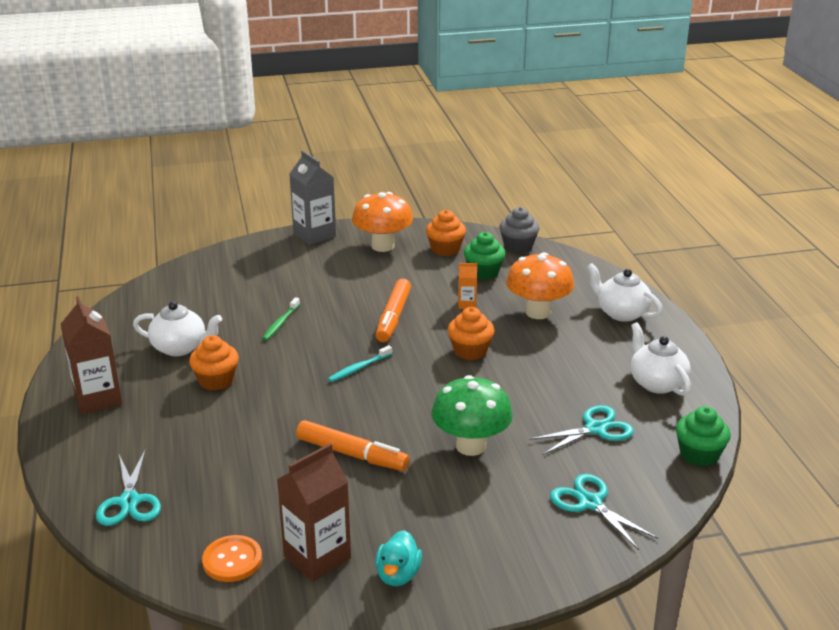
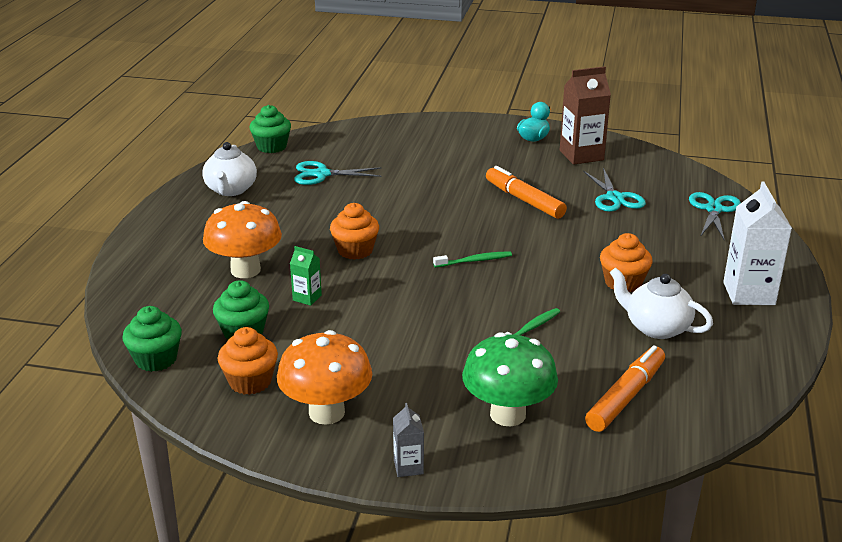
camera: 155 degrees left, 0 degrees up
(98, 399) = (749, 293): brown carton -> white carton
(232, 560) = (640, 165): orange button -> none
(314, 235) = (408, 467): grey carton -> grey carton, size x0.50
(359, 368) = (474, 261): turquoise toothbrush -> green toothbrush
(393, 317) = (399, 303): orange marker -> orange marker (625, 397)
(467, 304) = (307, 298): orange carton -> green carton
(471, 446) = (427, 185): green mushroom -> green mushroom (507, 414)
(518, 246) = (156, 359): grey cupcake -> green cupcake
(590, 503) = (379, 142): turquoise scissors -> turquoise scissors (614, 198)
(621, 313) = (168, 249): white teapot -> none

